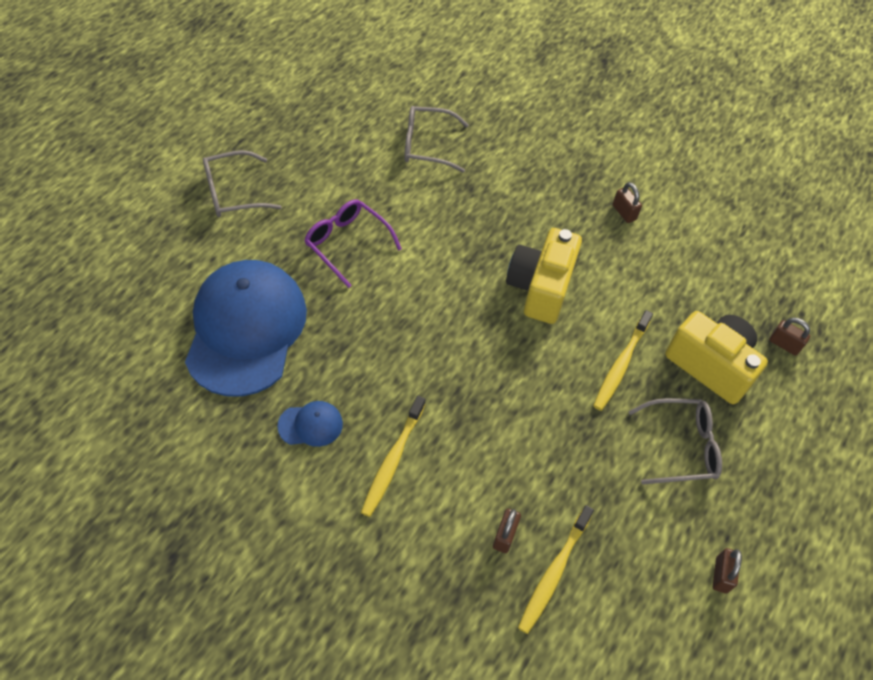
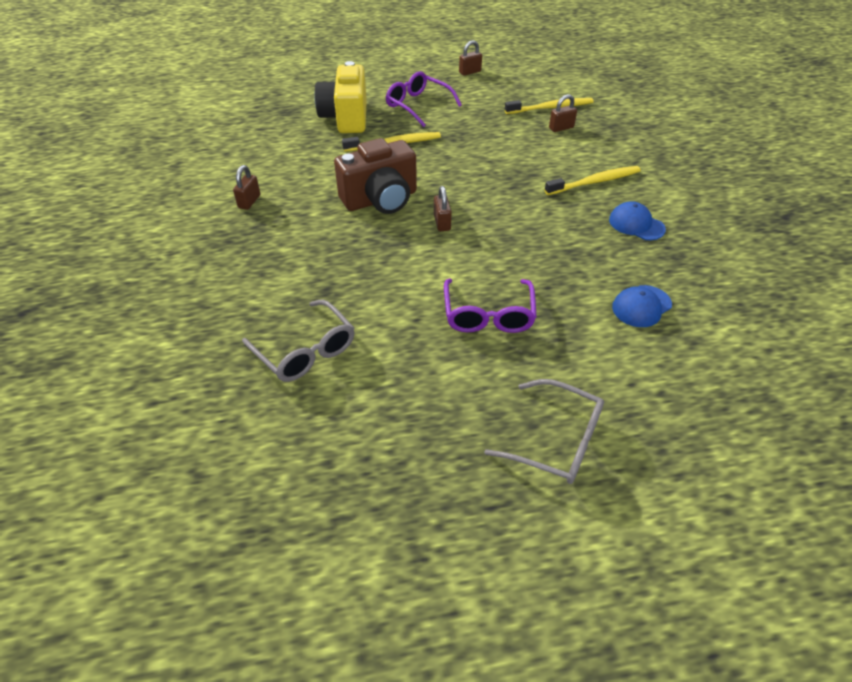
camera: 130 degrees left, 10 degrees down
(246, 329) = (641, 306): blue cap -> blue cap, size x0.40
(540, 288) = (380, 199): yellow camera -> brown camera
(681, 446) = (418, 105): grey glasses -> purple glasses
(784, 344) = (292, 103): brown padlock -> brown padlock (442, 223)

